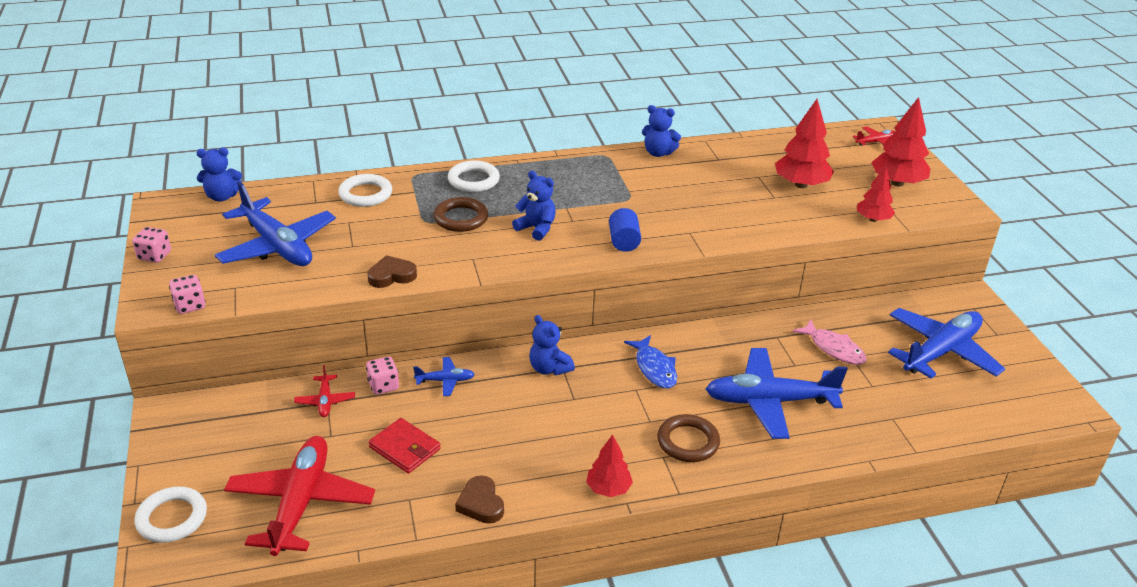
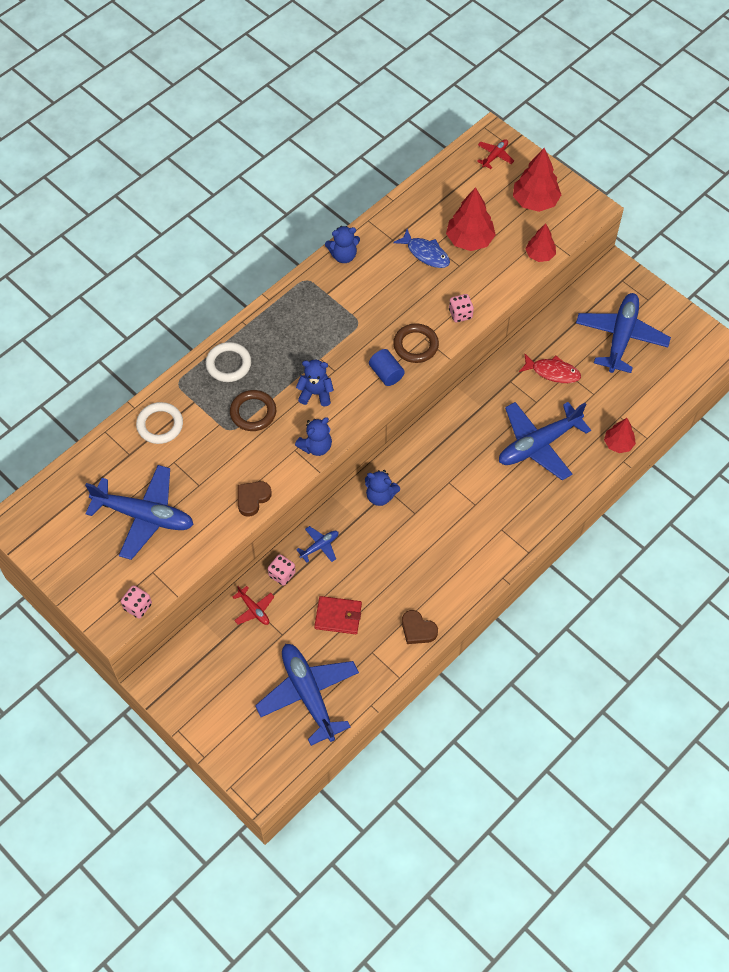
camera: 30 degrees left, 25 degrees up
(154, 256) = (63, 576): pink dice -> pink dice (460, 314)
(172, 518) = (239, 752): white ring -> none
(222, 196) = (51, 488): blue teddy bear -> blue teddy bear (316, 446)
(301, 503) = (308, 694): red plane -> blue plane
(608, 489) = (485, 573): red tree -> red tree (618, 444)
(654, 368) = (449, 456): blue fish -> blue fish (425, 253)
(688, 442) = (509, 508): brown ring -> brown ring (415, 345)
(833, 348) = (552, 372): pink fish -> red fish

